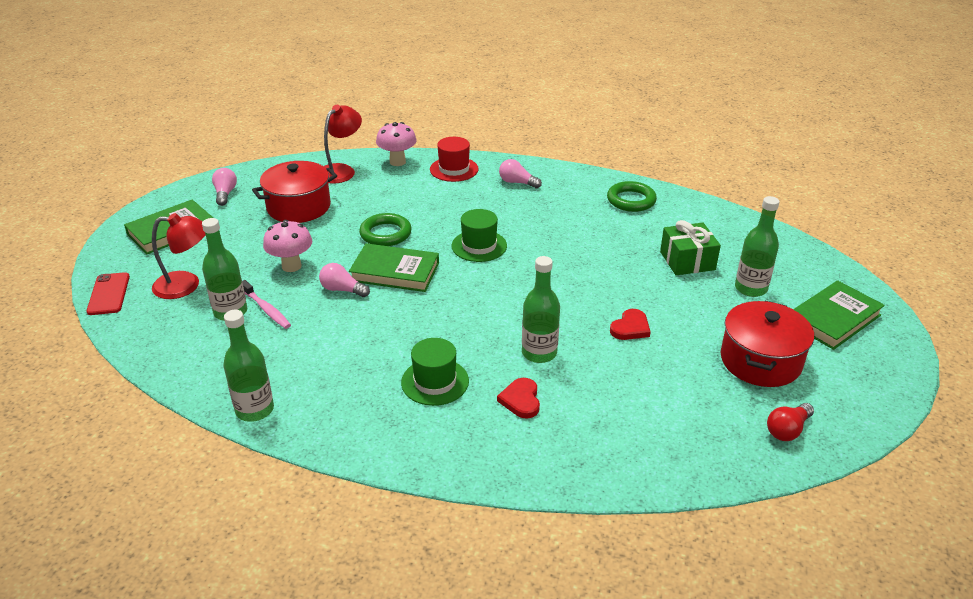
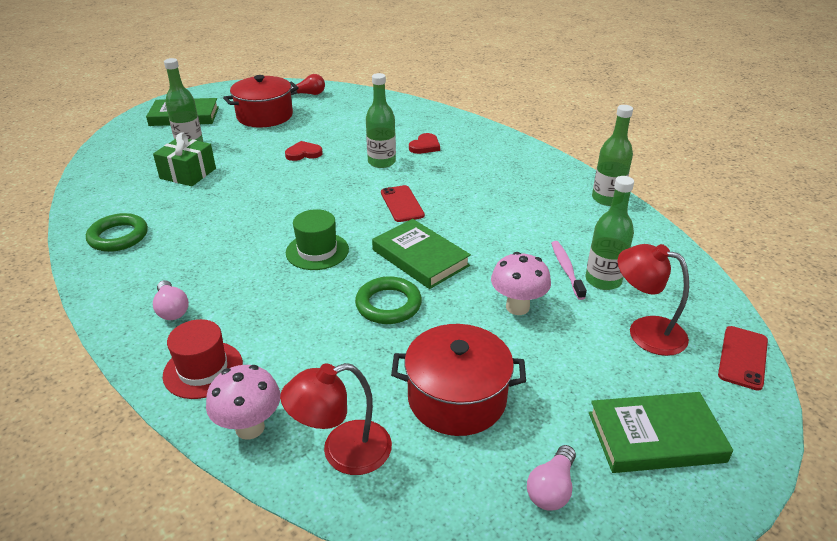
camera: 145 degrees left, 0 degrees up
(342, 290) = (483, 260): pink light bulb -> none
(435, 382) = (468, 171): green hat -> none
(461, 312) = (402, 204): none -> red phone

